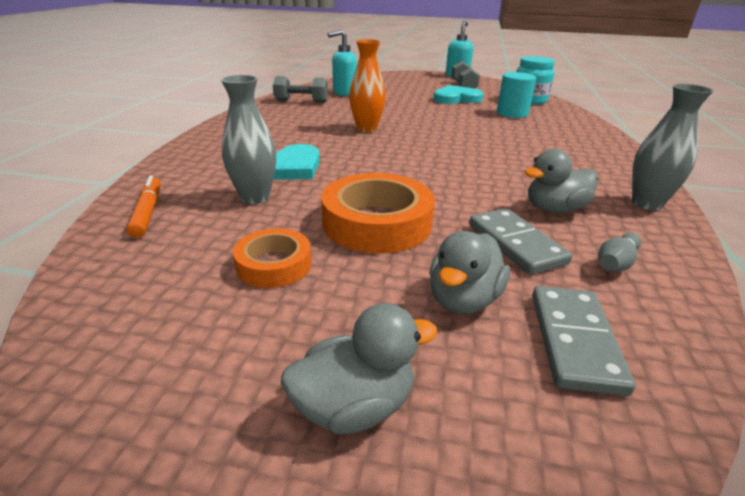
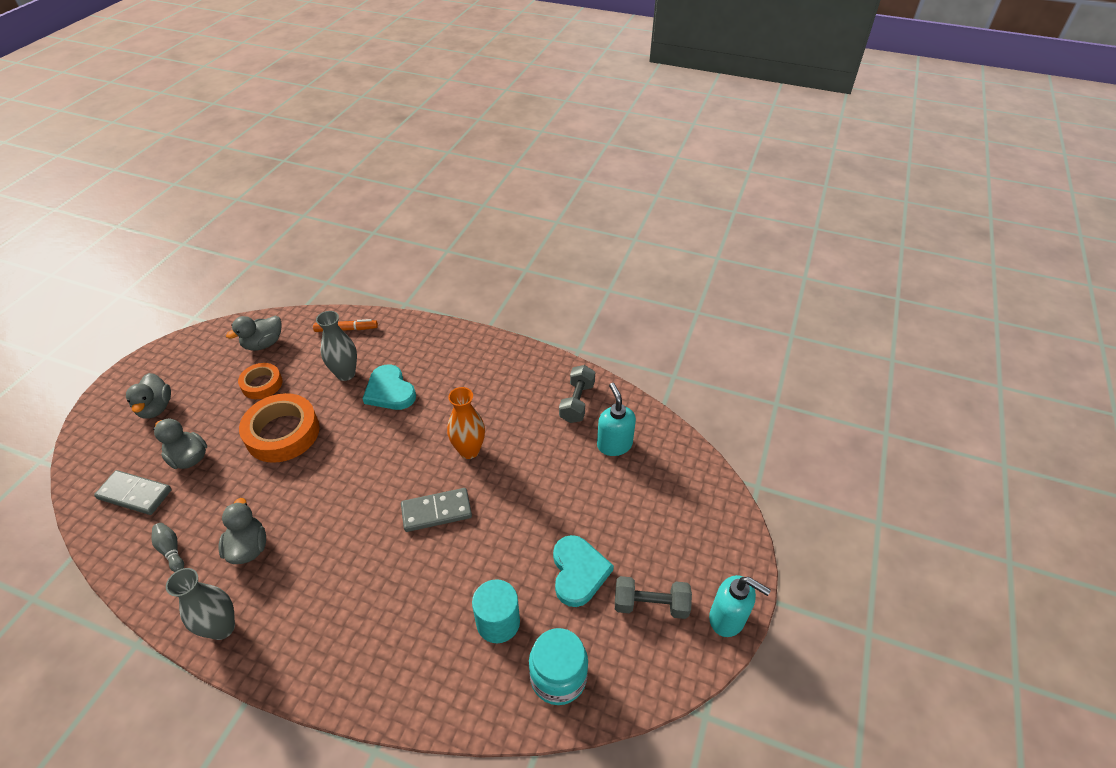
camera: 100 degrees right, 15 degrees up
(153, 290) = (263, 344): none -> grey duck
(516, 244) = (220, 502): grey domino -> grey domino (436, 512)

